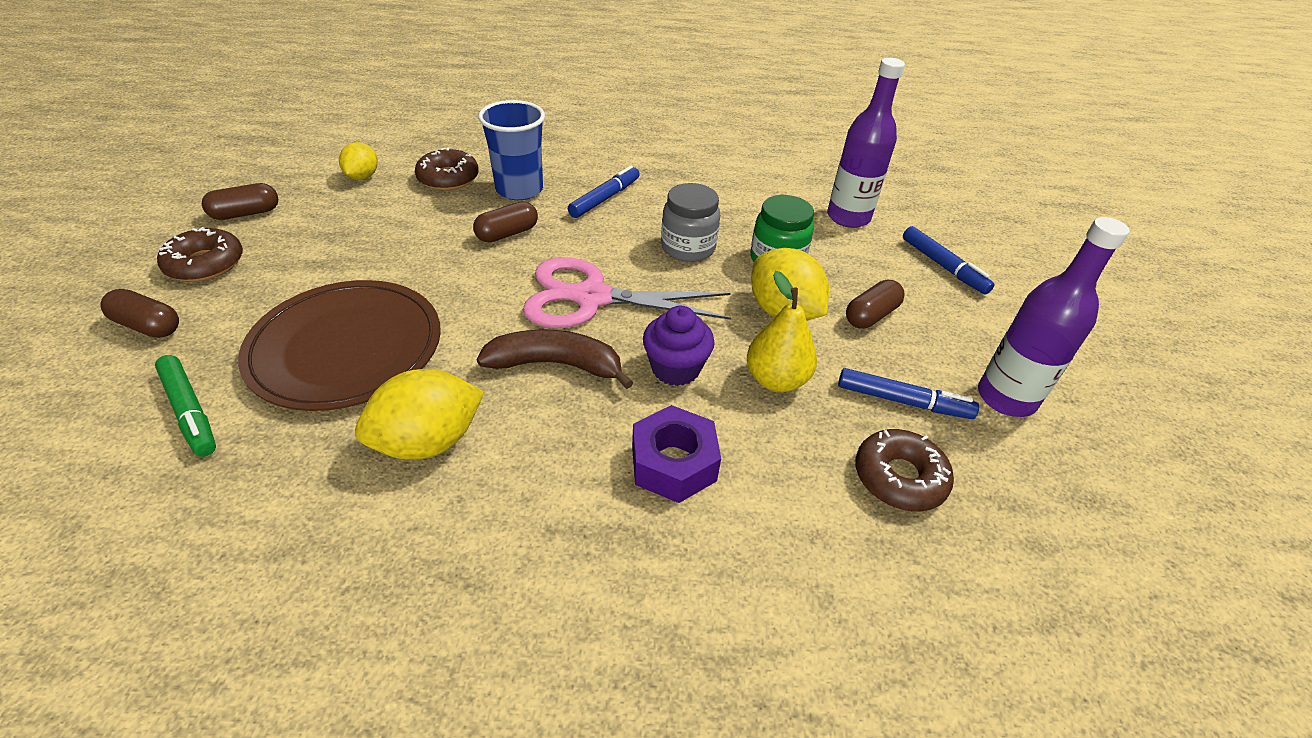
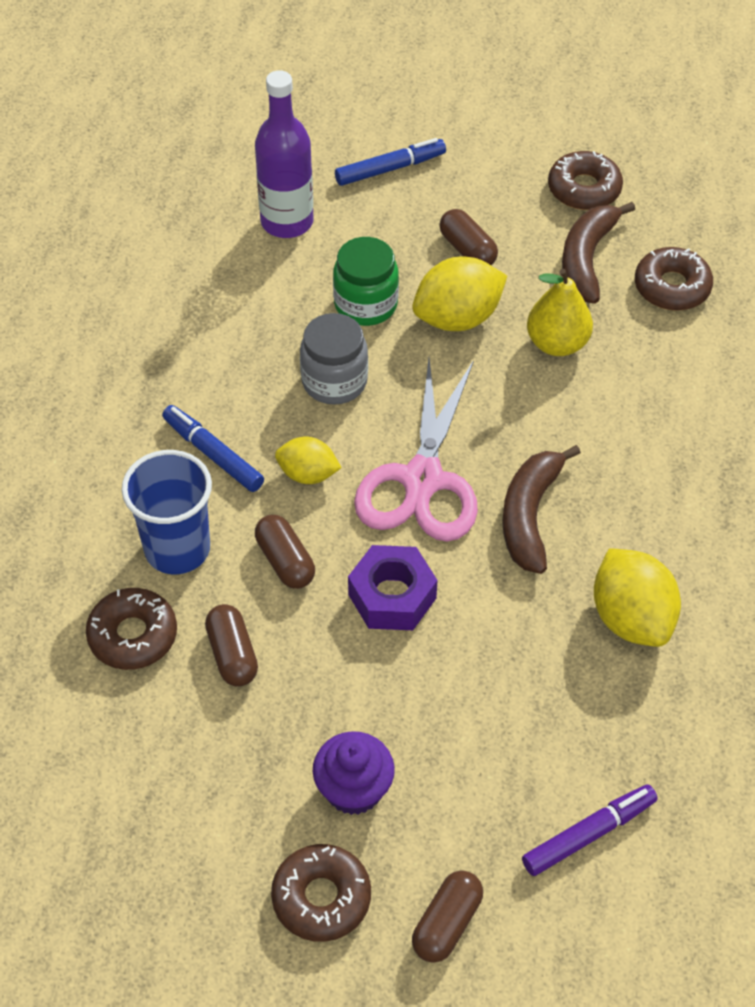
camera: 80 degrees left, 10 degrees up
(190, 411) = (589, 834): green marker -> purple marker
(246, 213) = (198, 880): brown capsule -> brown capsule (232, 654)
(346, 348) = (496, 707): brown plate -> none
(362, 177) = (112, 746): yellow lemon -> yellow lemon (308, 474)
(673, 463) = (657, 434): purple nut -> purple nut (392, 596)
(675, 368) = (539, 418): purple cupcake -> purple cupcake (353, 789)
(903, 401) = (587, 259): blue marker -> brown banana
(1006, 398) = (584, 189): purple bottle -> brown donut

